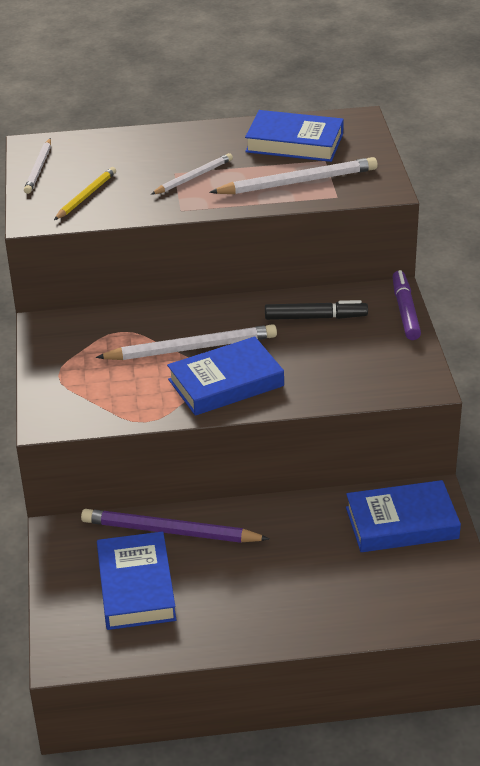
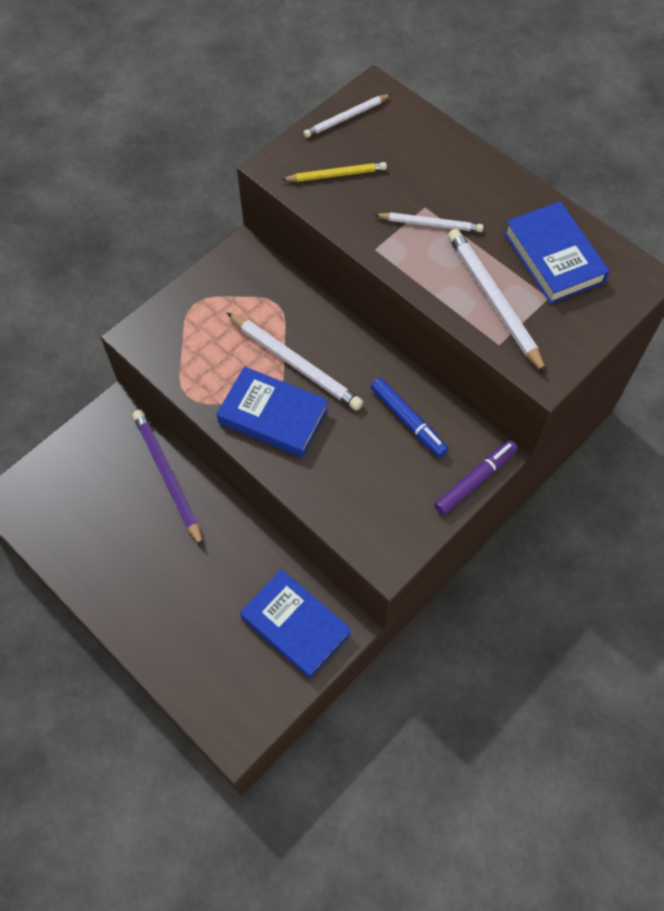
camera: 50 degrees right, 25 degrees up
(136, 586) = (99, 495): blue book -> none
(298, 182) = (494, 301): white pencil -> white pencil turned 150 degrees counterclockwise
(315, 317) = (408, 421): black marker -> blue marker

